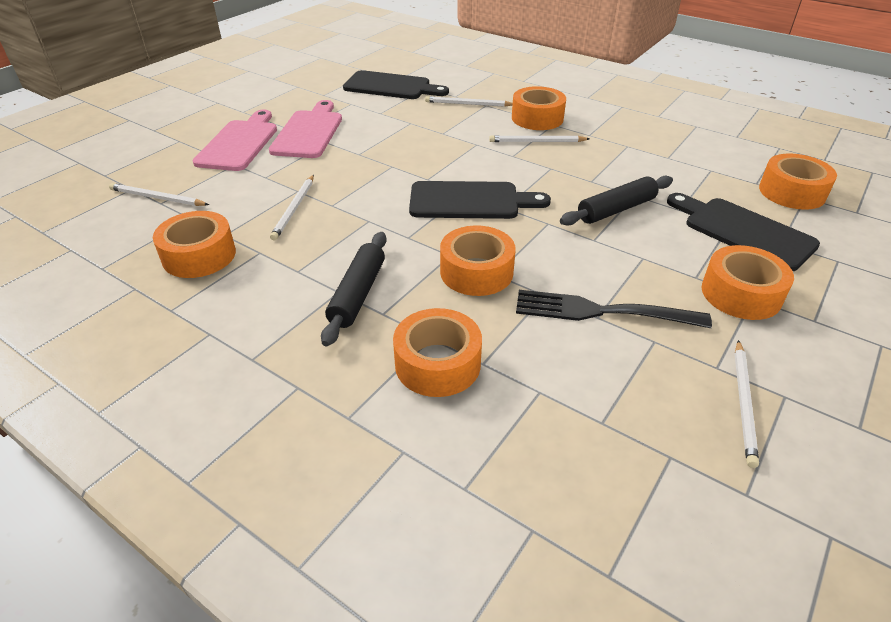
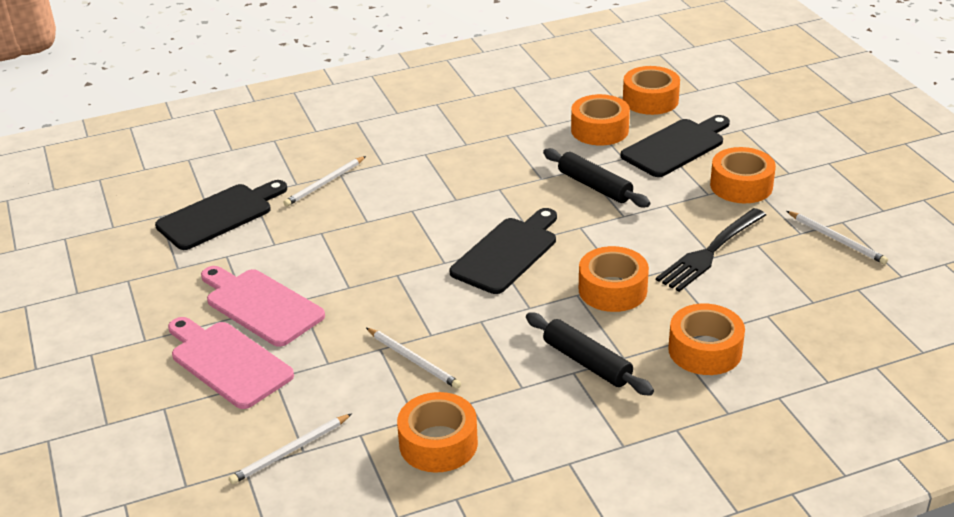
camera: 55 degrees left, 5 degrees down
(536, 141) = (446, 176): white pencil -> none
(537, 118) = (403, 157): orange tape -> orange tape (599, 130)
(616, 209) = (594, 186): black rolling pin -> black rolling pin turned 45 degrees counterclockwise
(743, 231) = (676, 146): black cutting board -> black cutting board turned 150 degrees clockwise

